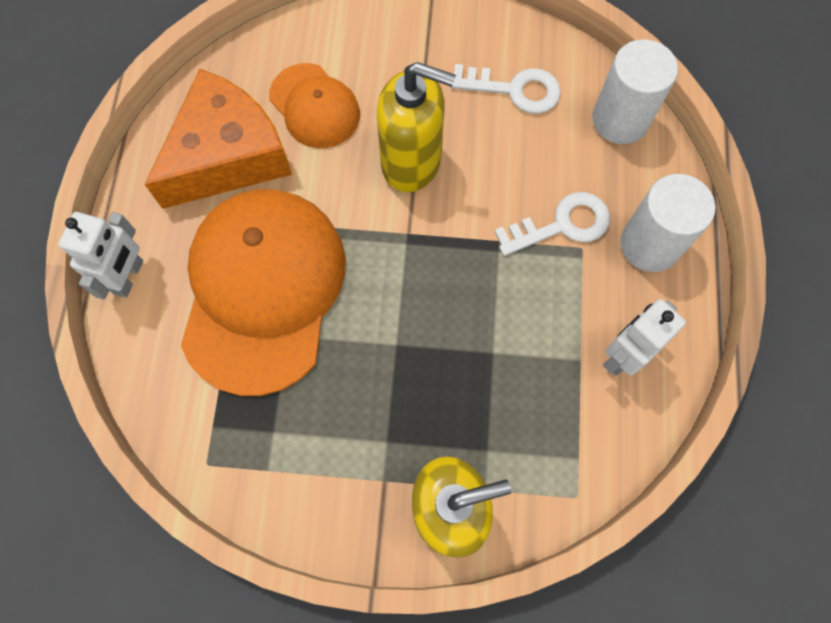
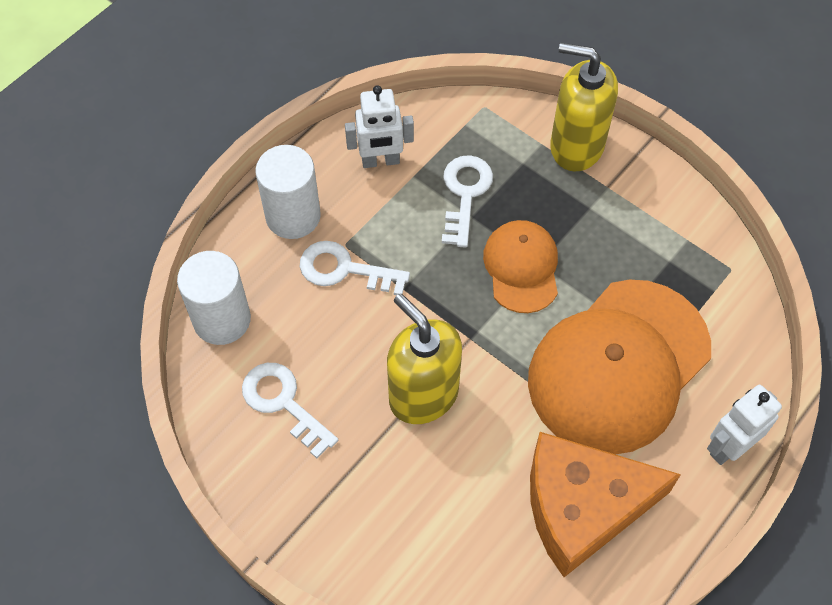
camera: 145 degrees left, 10 degrees down
(314, 106) = (472, 504): orange cap -> orange cap (521, 267)
(517, 373) = (465, 194): none -> white key

